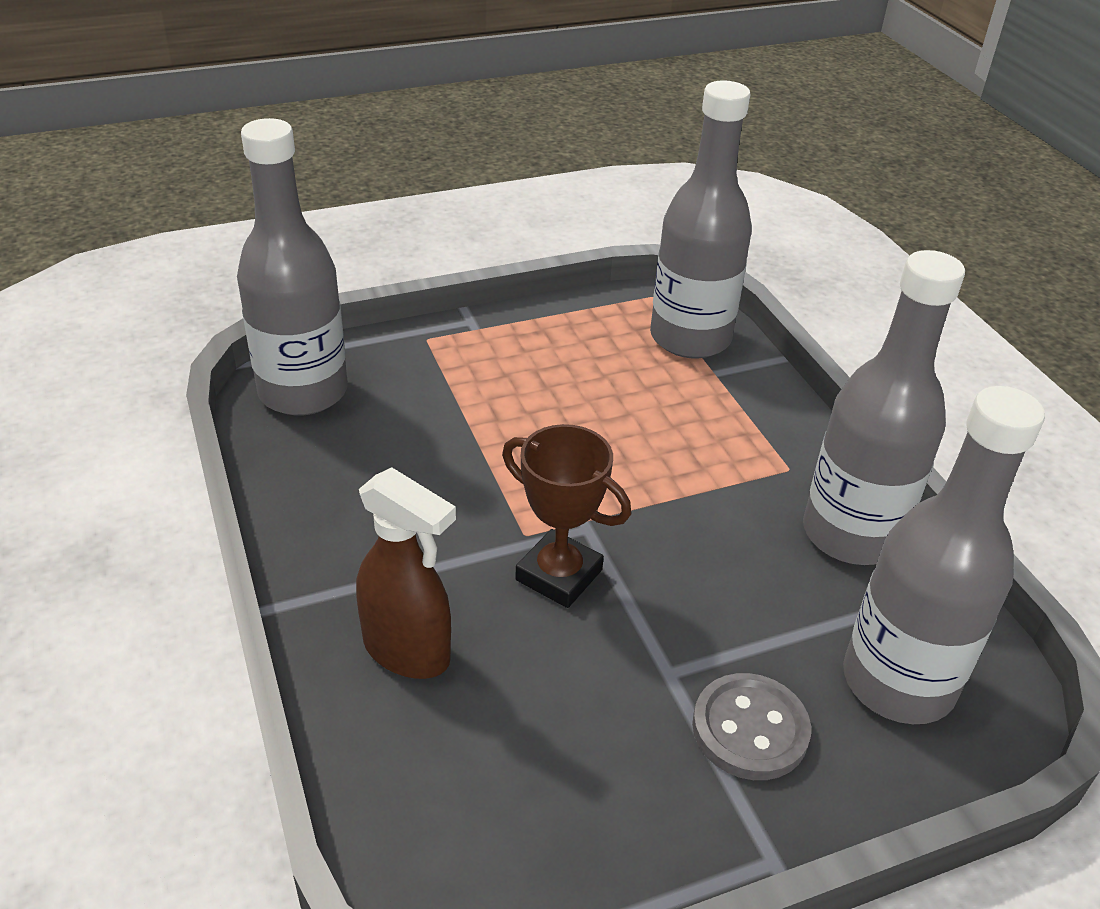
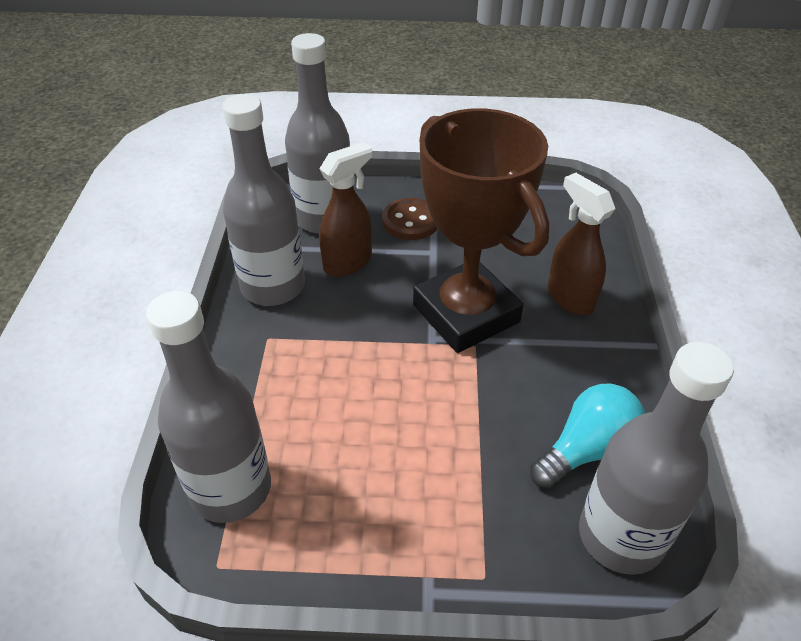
camera: 155 degrees left, 5 degrees up
(348, 453) = (587, 449): none -> turquoise light bulb
(559, 575) = (465, 314): brown trophy -> brown trophy, size x1.92
(750, 729) = (410, 221): grey button -> brown button
(784, 605) = (348, 263): none -> brown spray bottle

